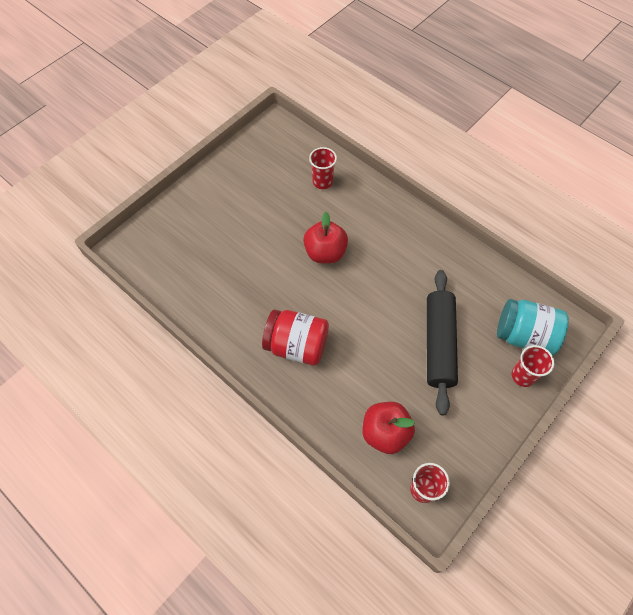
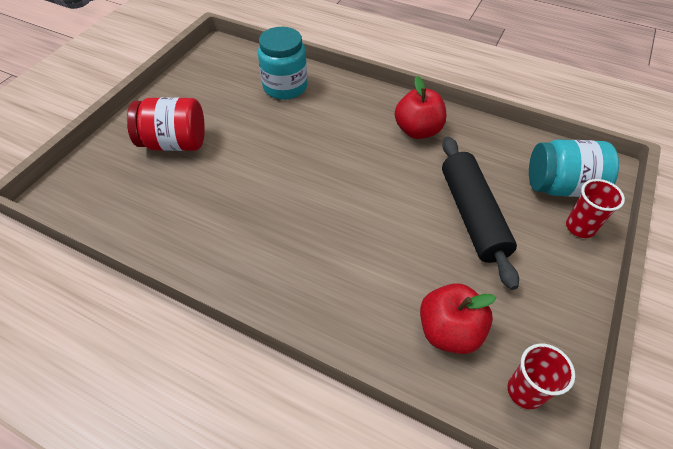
camera: 15 degrees left, 10 degrees down
(297, 345) = (304, 255): red jar -> red jar (175, 143)
(322, 182) = (285, 87): red cup -> turquoise jar
(325, 253) = (308, 151): red apple -> red apple (417, 130)

